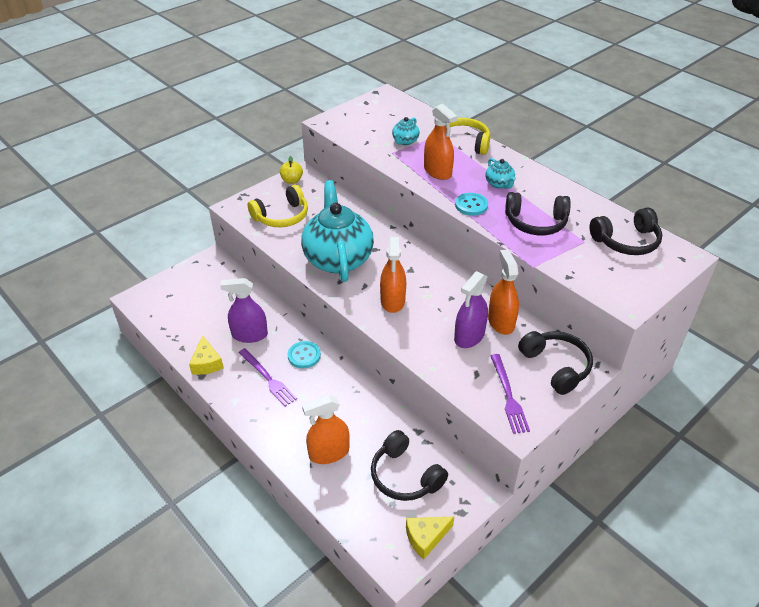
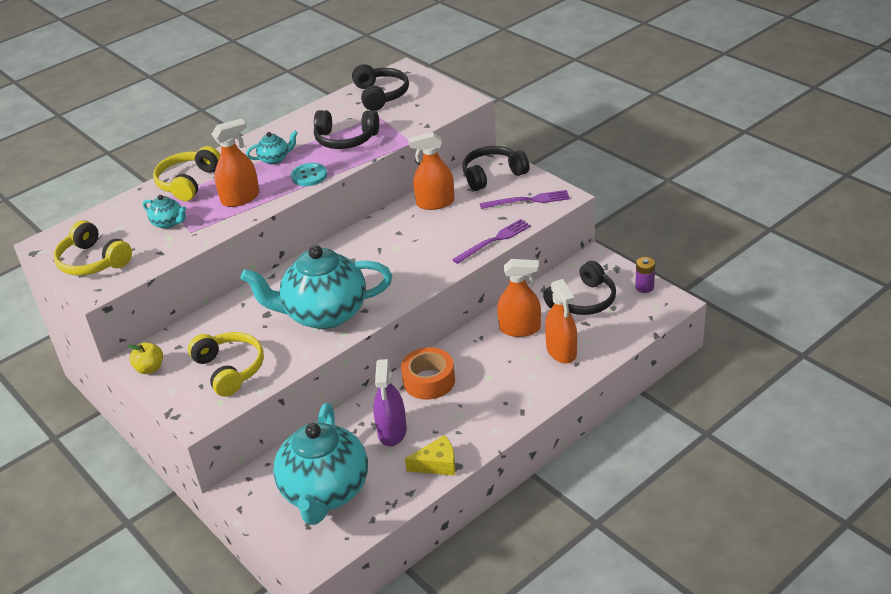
camera: 85 degrees left, 5 degrees down
(197, 302) = (325, 492): none -> turquoise teapot
(268, 378) = (463, 407): purple fork -> purple fork (494, 240)
(304, 355) = (429, 381): turquoise button -> orange tape
(360, 116) = (93, 261): none -> yellow headphones
(392, 301) = (400, 270): orange spray bottle -> orange spray bottle (520, 329)
(426, 537) = (644, 287): yellow cheese -> purple battery
(469, 336) = (454, 221): purple spray bottle -> none
(535, 223) = (345, 139): black headphones -> black headphones turned 90 degrees clockwise

